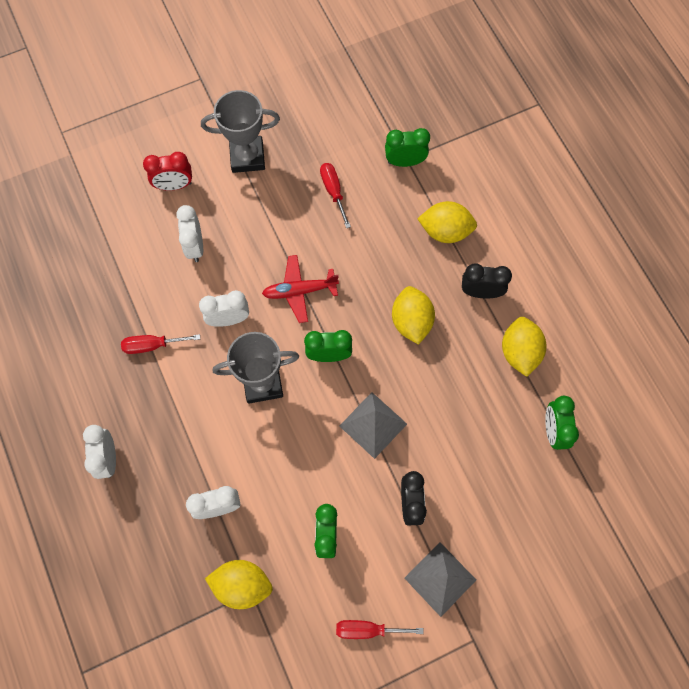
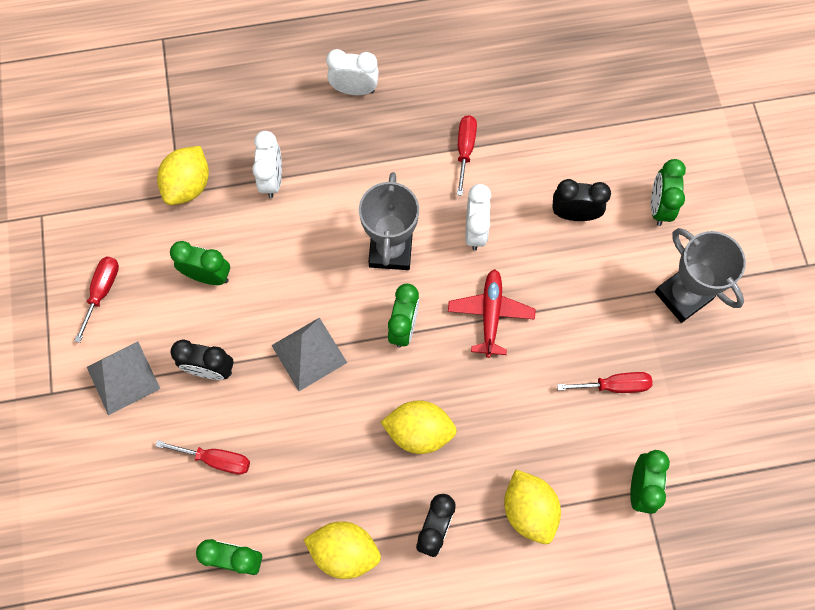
camera: 105 degrees right, 0 degrees up
(174, 185) = (659, 207): red clock -> green clock
(195, 246) = (574, 214): white clock -> black clock
(247, 157) = (682, 296): grey trophy -> grey trophy turned 45 degrees counterclockwise
(445, 231) = (529, 510): yellow lemon -> yellow lemon turned 45 degrees counterclockwise
(483, 473) = (216, 459): none -> red screwdriver

